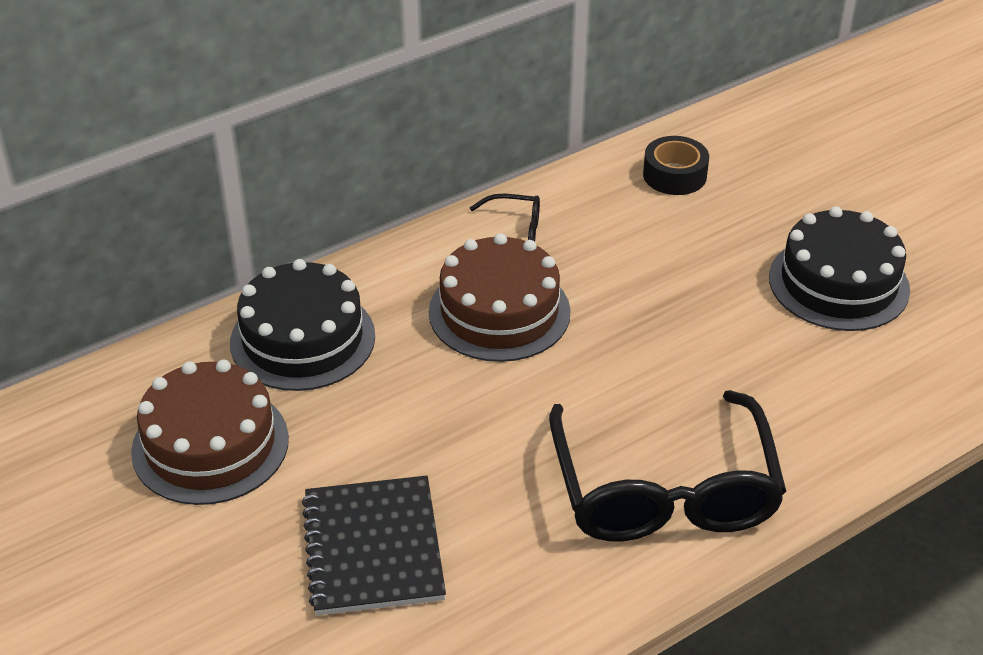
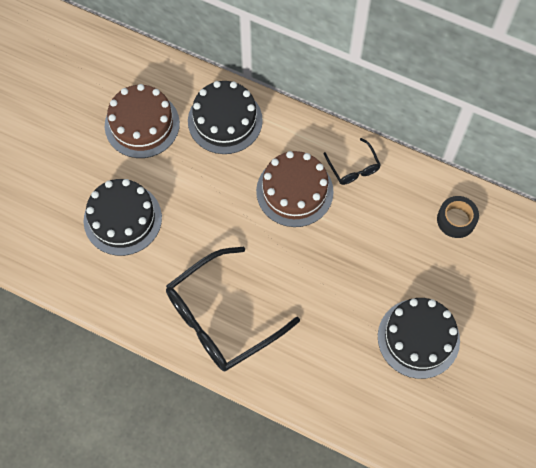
camera: 60 degrees right, 25 degrees up
(373, 548) = (122, 219): black notebook -> black cake

